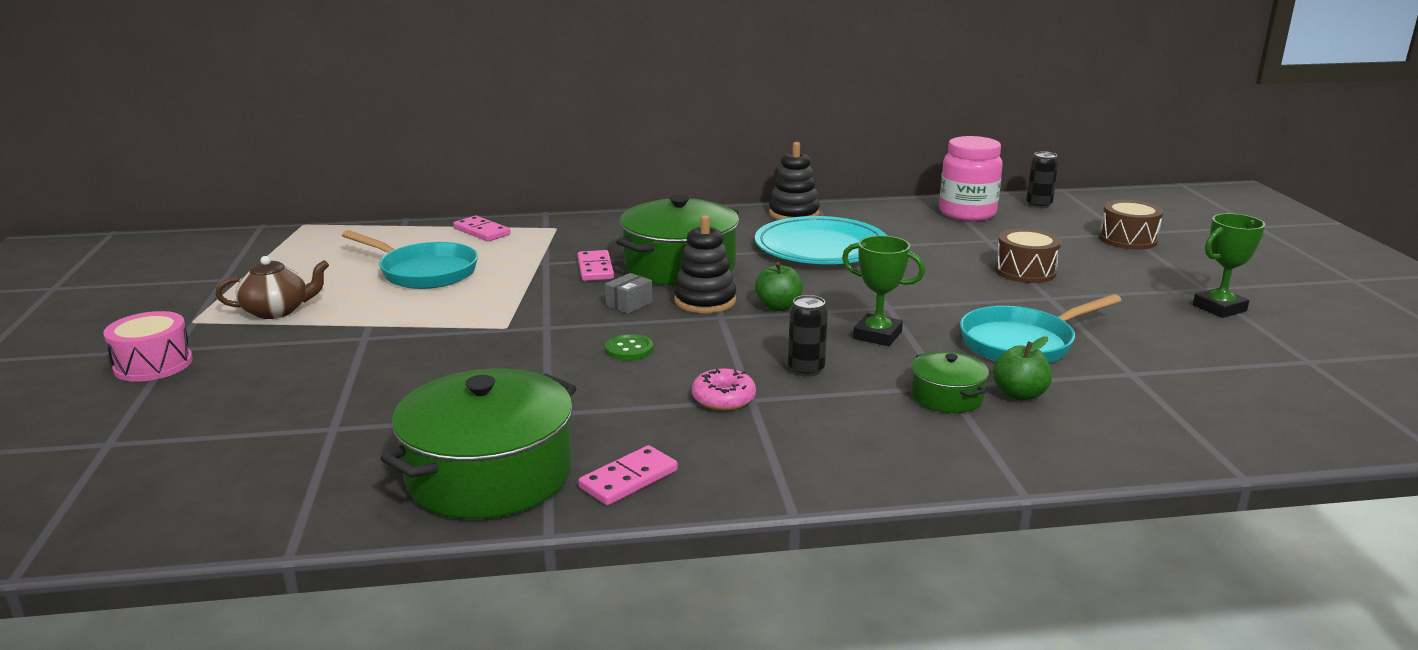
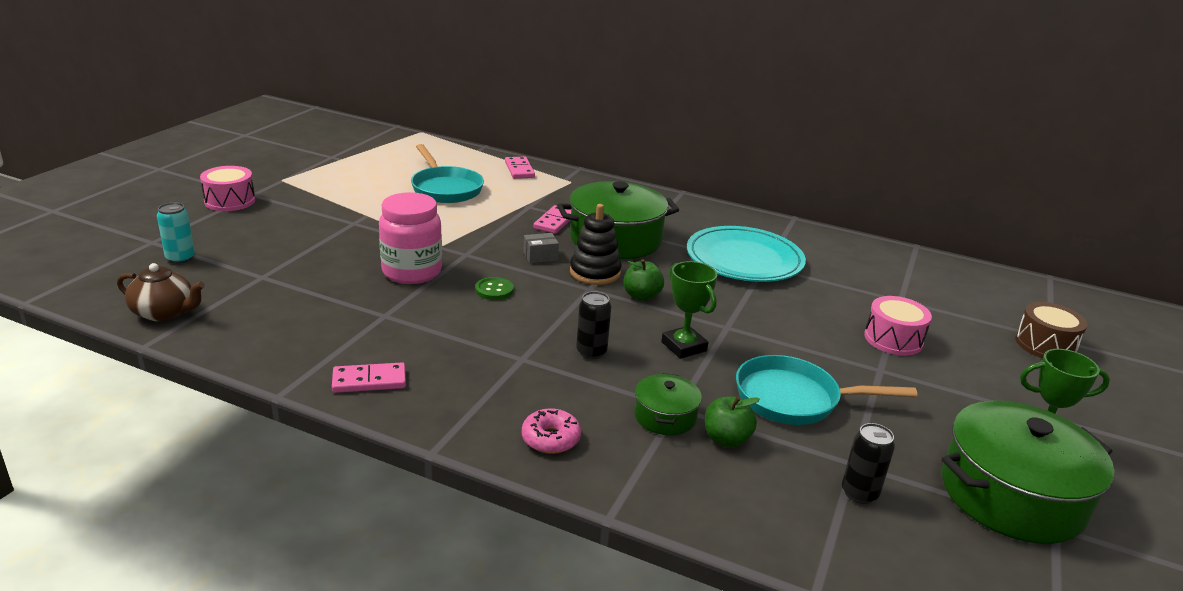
camera: 30 degrees right, 5 degrees up
(183, 447) = (180, 258): none -> turquoise can
(277, 311) = (331, 188): brown teapot -> brown teapot (164, 312)
(489, 475) = (299, 342): green pot -> green pot (1011, 495)
(723, 399) = (504, 350): pink donut -> pink donut (550, 439)
(794, 214) = (763, 224): black stacking toy -> none
(967, 213) = (918, 270): pink jar -> pink jar (412, 272)
(1025, 271) = (893, 339): brown drum -> pink drum
(1039, 205) = (1002, 284): black can -> black can (859, 493)

